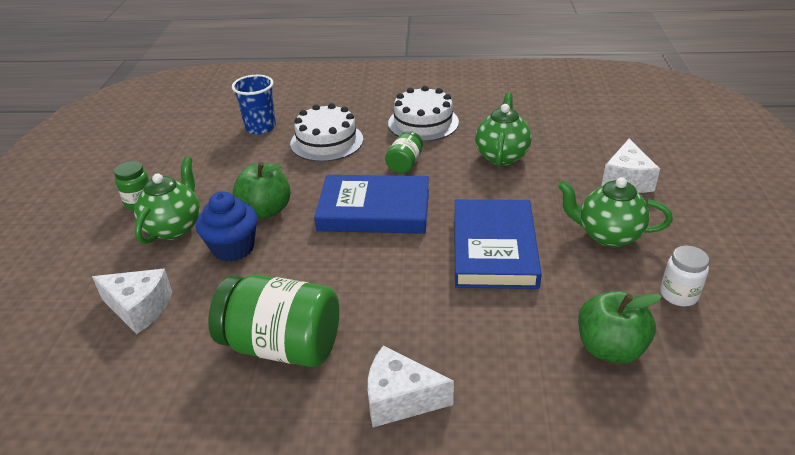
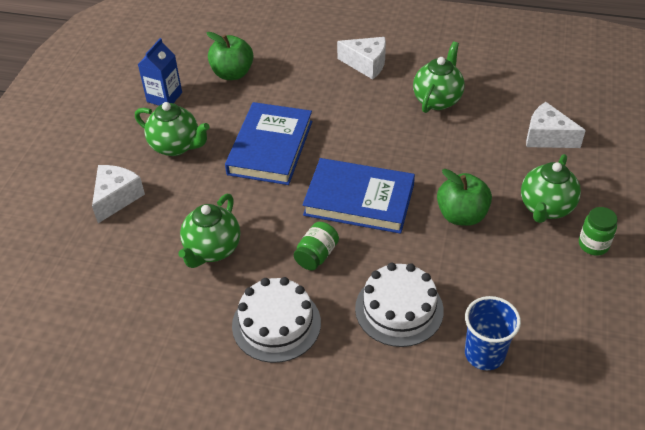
camera: 170 degrees left, 10 degrees up
(233, 248) = (485, 178): blue cupcake -> none
(282, 345) = (437, 100): green jar -> green teapot
(679, 295) = (164, 97): white jar -> blue carton

